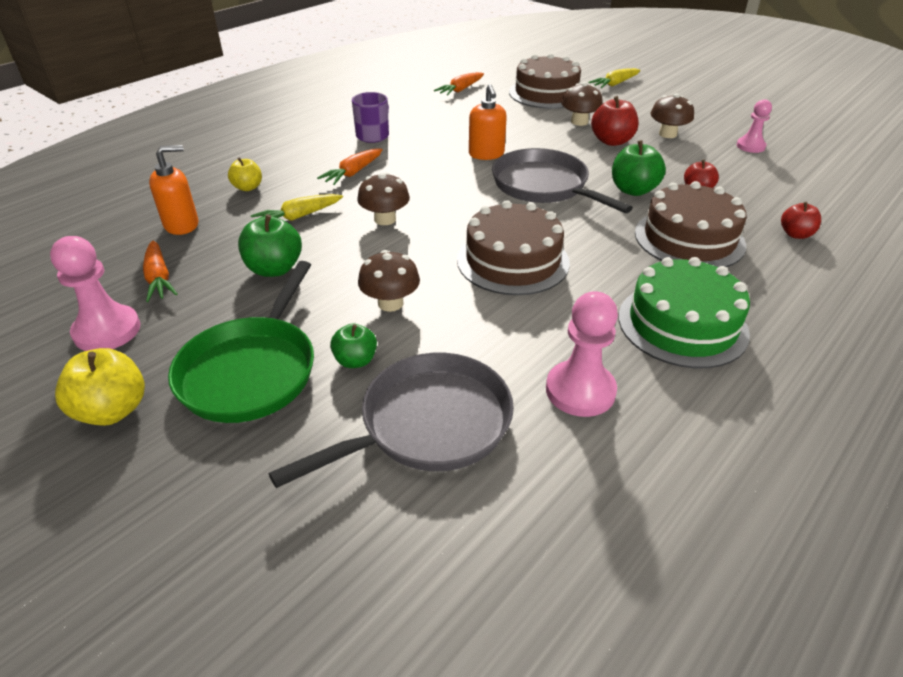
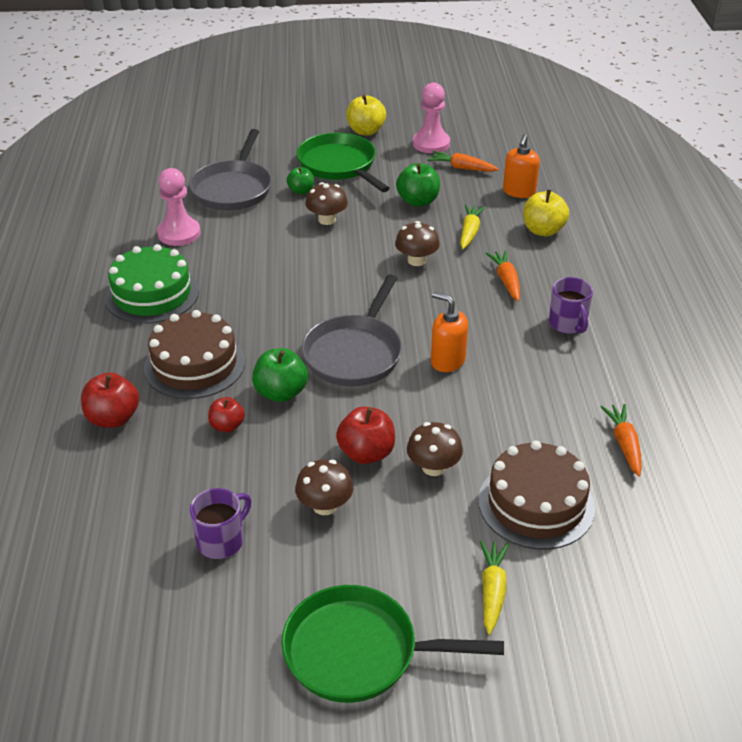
camera: 135 degrees right, 0 degrees up
(248, 187) = (543, 230): yellow apple -> yellow apple, size x1.57
(512, 261) = (295, 279): brown cake -> none
(544, 186) = (355, 353): grey pan -> grey pan turned 105 degrees clockwise
(706, 94) = (359, 652): none -> green pan
(750, 146) = (221, 541): pink pawn -> purple mug
(795, 234) = (113, 418): red apple -> red apple, size x1.57

